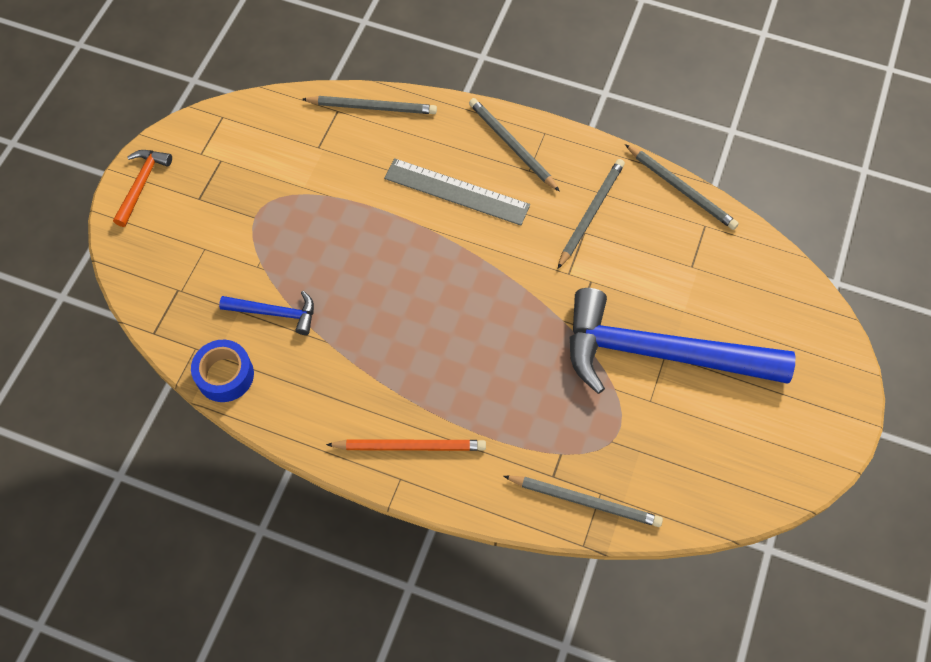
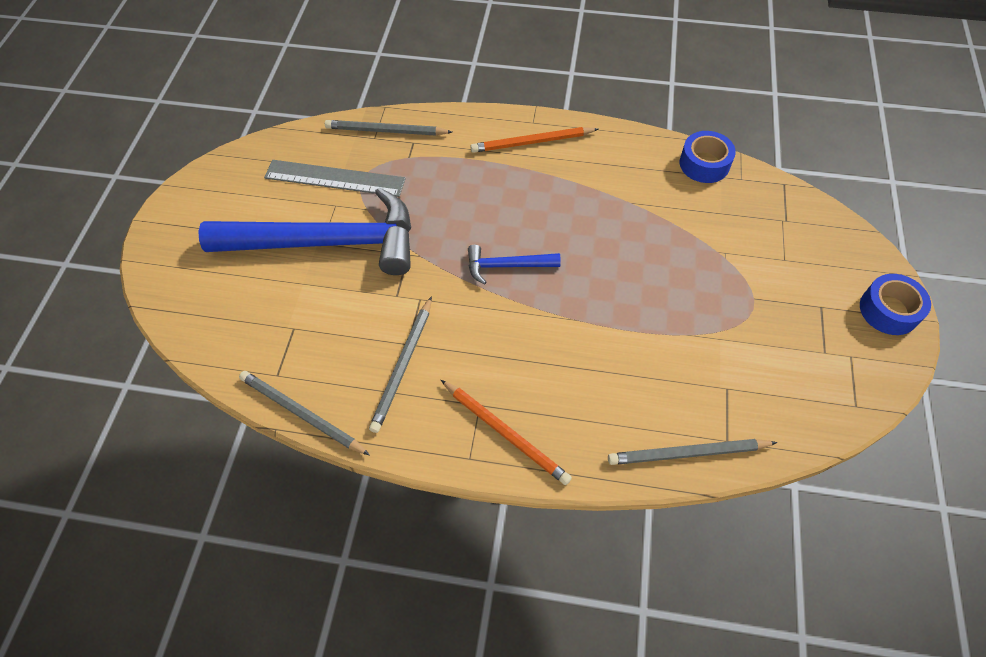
camera: 170 degrees right, 5 degrees down
(142, 184) = (888, 310): orange hammer -> blue tape
(275, 313) = (687, 216): blue hammer -> blue hammer (507, 266)
(456, 191) = (554, 364): grey ruler -> grey ruler (334, 178)
(512, 145) = (505, 433): grey pencil -> orange pencil

